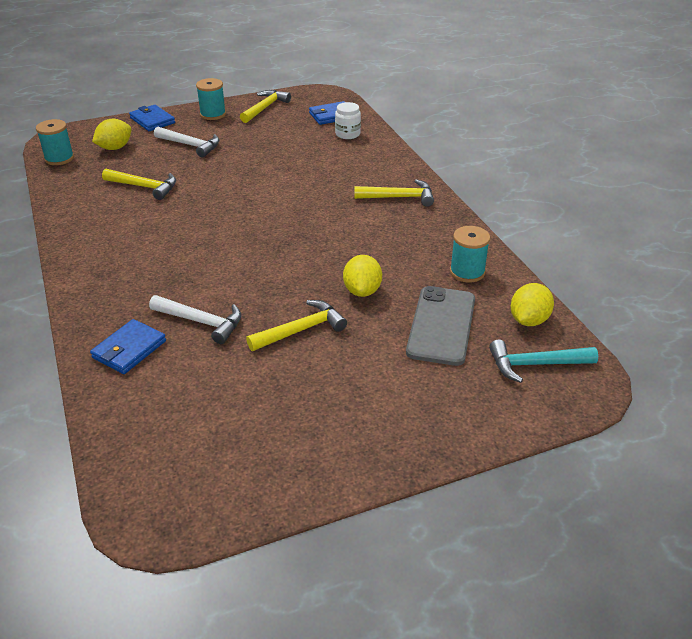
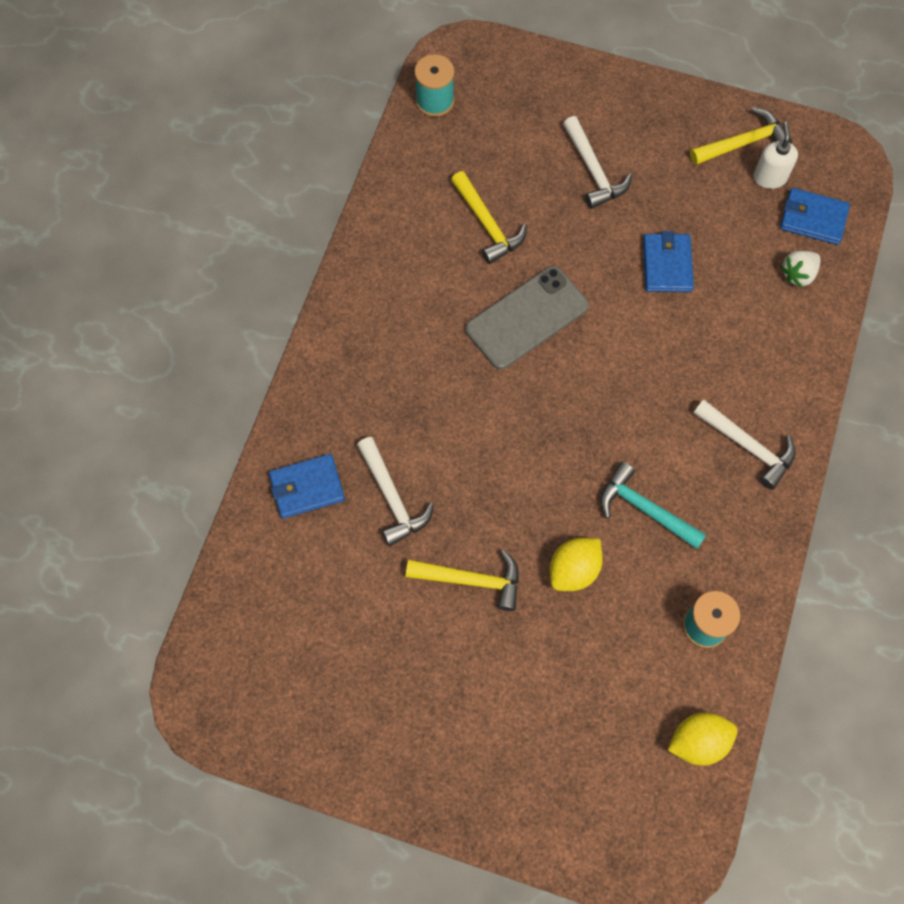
camera: 40 degrees right, 30 degrees up
(115, 148) = (506, 118): yellow lemon -> none
(152, 120) = (587, 83): blue wallet -> blue wallet (667, 265)
(213, 114) = (667, 116): turquoise spool -> none
(293, 112) = (769, 177): none -> white soap dispenser
(347, 134) = (798, 274): white jar -> white strawberry
(399, 197) = (748, 446): yellow hammer -> white hammer
(441, 325) = (606, 679): grey phone -> grey phone (527, 318)
(535, 364) = (645, 800): turquoise hammer -> turquoise hammer (645, 509)

